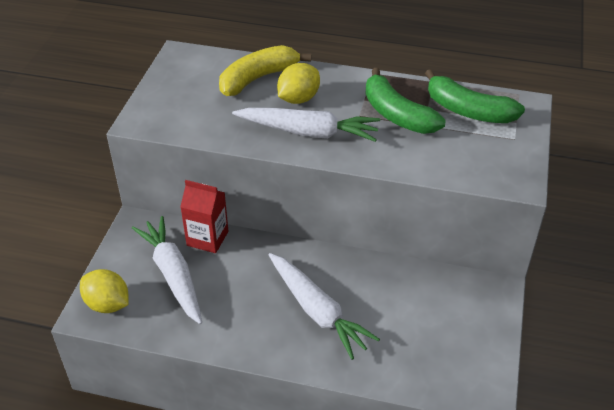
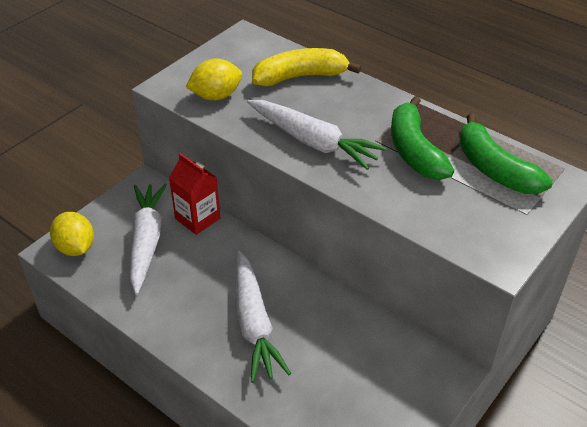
camera: 25 degrees right, 0 degrees up
(298, 99) = (325, 107): yellow lemon -> yellow lemon (216, 96)

